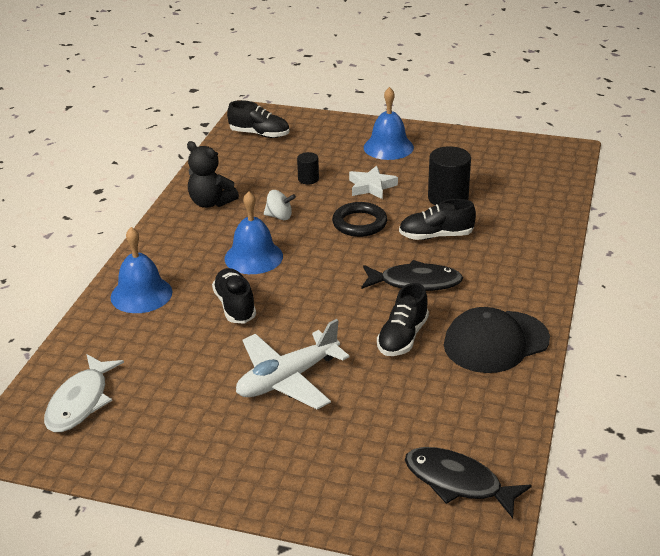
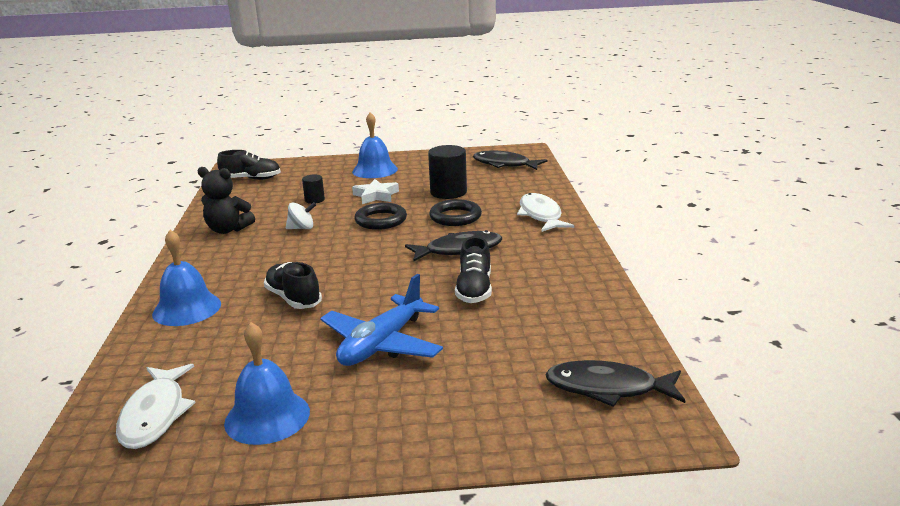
camera: 20 degrees left, 10 degrees down
(253, 257) = (292, 260): blue bell -> blue bell (267, 417)
(287, 379) = (382, 344): white plane -> blue plane
(436, 236) = (455, 217): black shoe -> black ring
(496, 342) = (561, 276): black cap -> none
(526, 254) = (541, 215): none -> white fish
(532, 168) = (504, 164): none -> black fish

